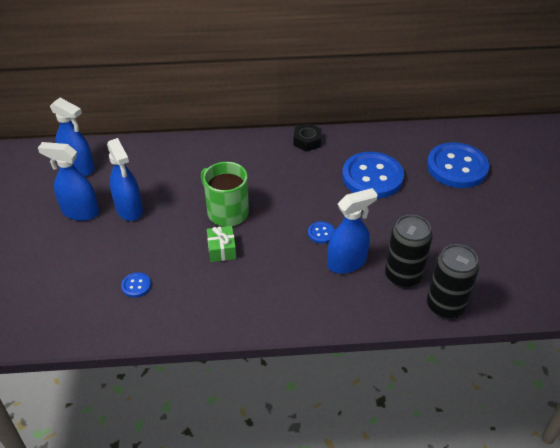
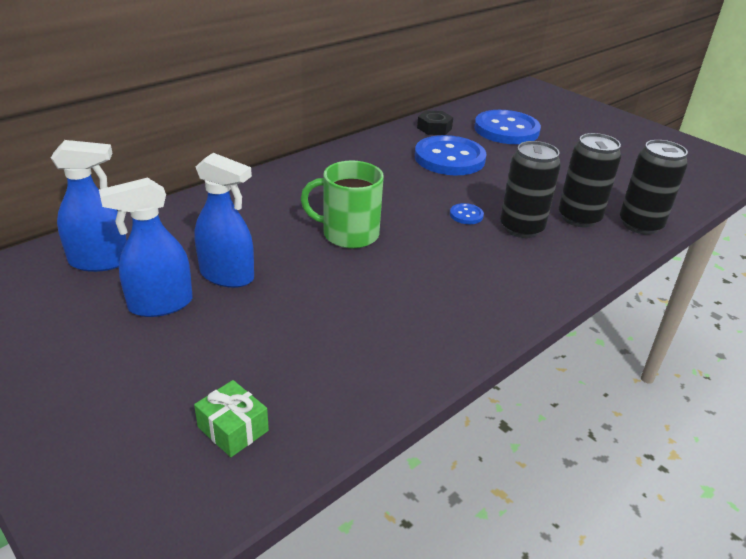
camera: 40 degrees left, 10 degrees down
(136, 286) = (337, 345): blue button -> none
(222, 249) = (389, 268): green gift -> green gift (233, 429)
(307, 141) = (351, 151): black nut -> black nut (434, 128)
(347, 263) = (521, 228): blue spray bottle -> black can

